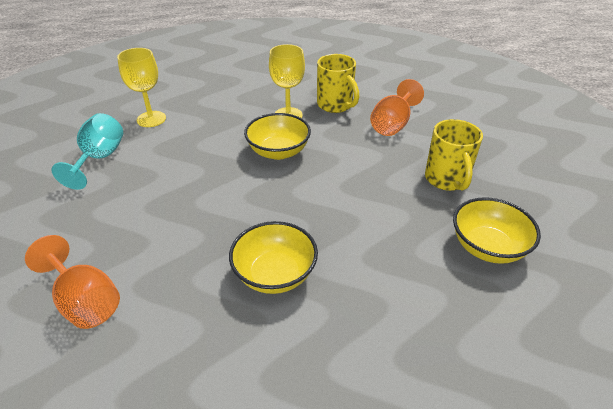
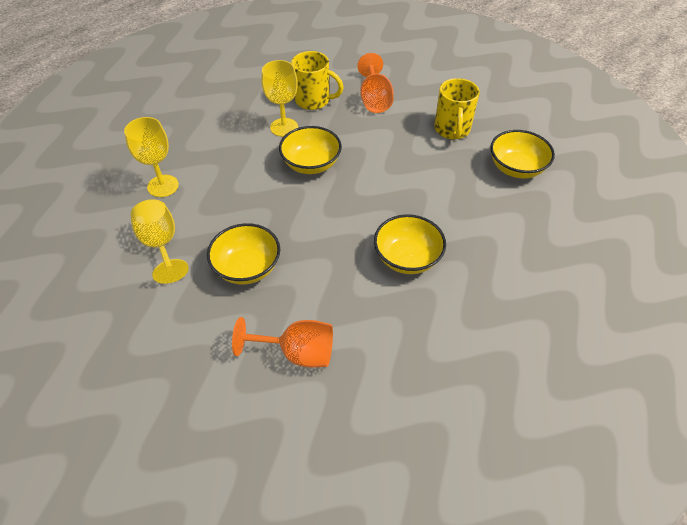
camera: 35 degrees left, 10 degrees up
(99, 158) = (161, 245): turquoise goblet -> yellow goblet
(134, 207) = (247, 268): none -> yellow bowl
(447, 179) = (452, 130): yellow mug -> yellow mug turned 45 degrees clockwise

